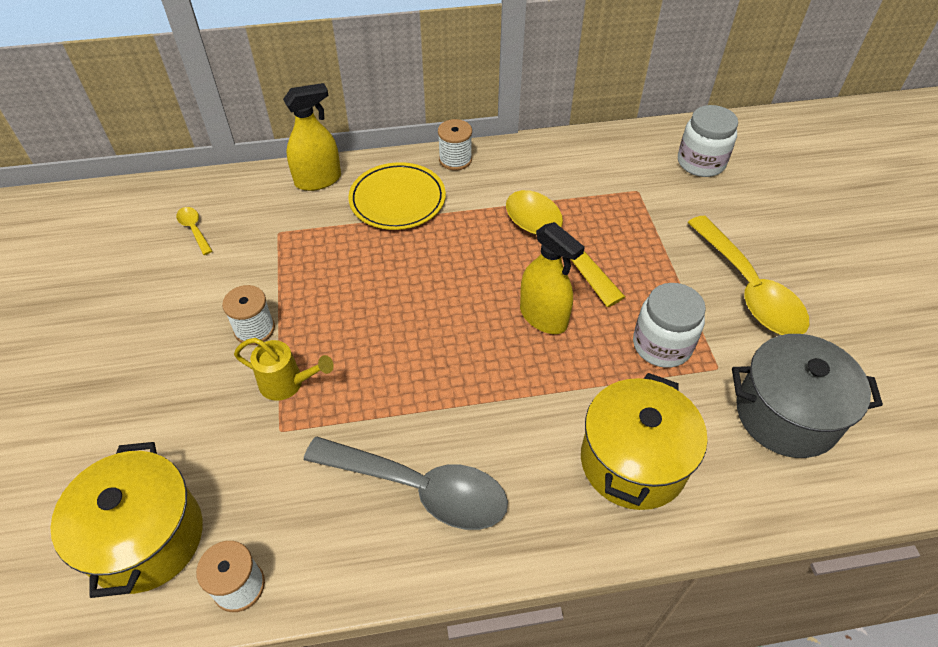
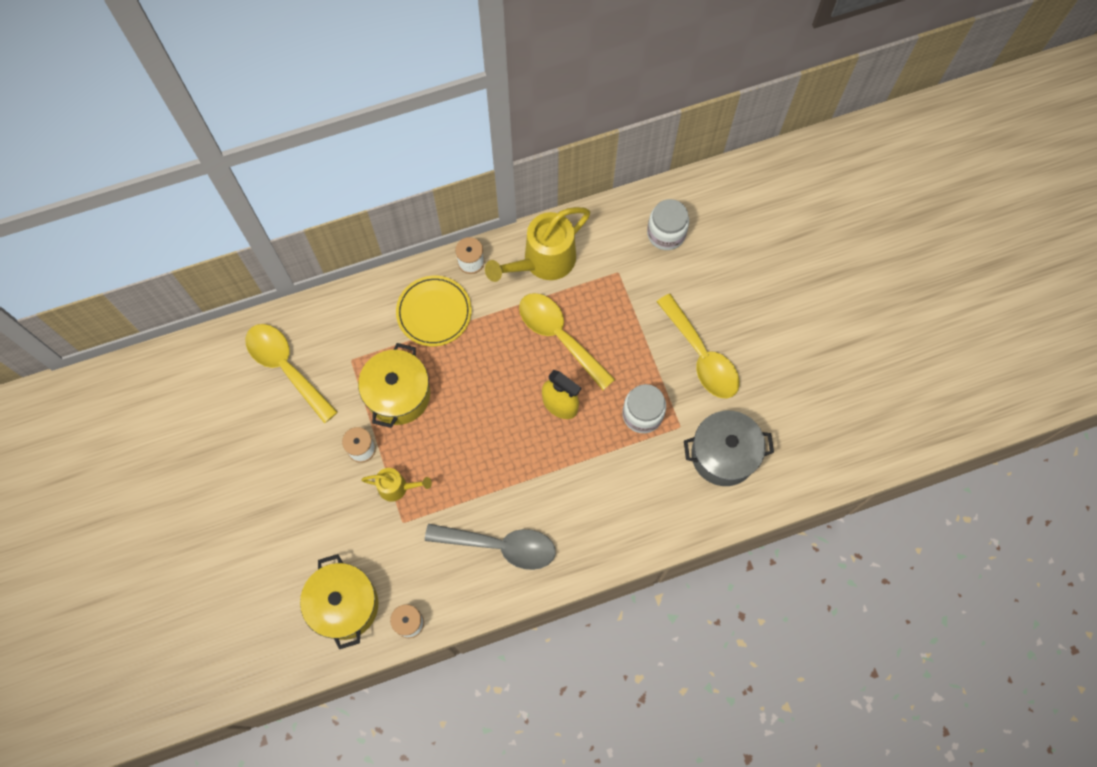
camera: 10 degrees left, 20 degrees up
(194, 229) = (286, 368): yellow spoon -> yellow spoon, size x2.33
(318, 180) = (366, 302): yellow spray bottle -> none
(544, 170) = (543, 261): none -> yellow watering can
(633, 461) = (628, 505): yellow pot -> yellow pot (398, 394)

